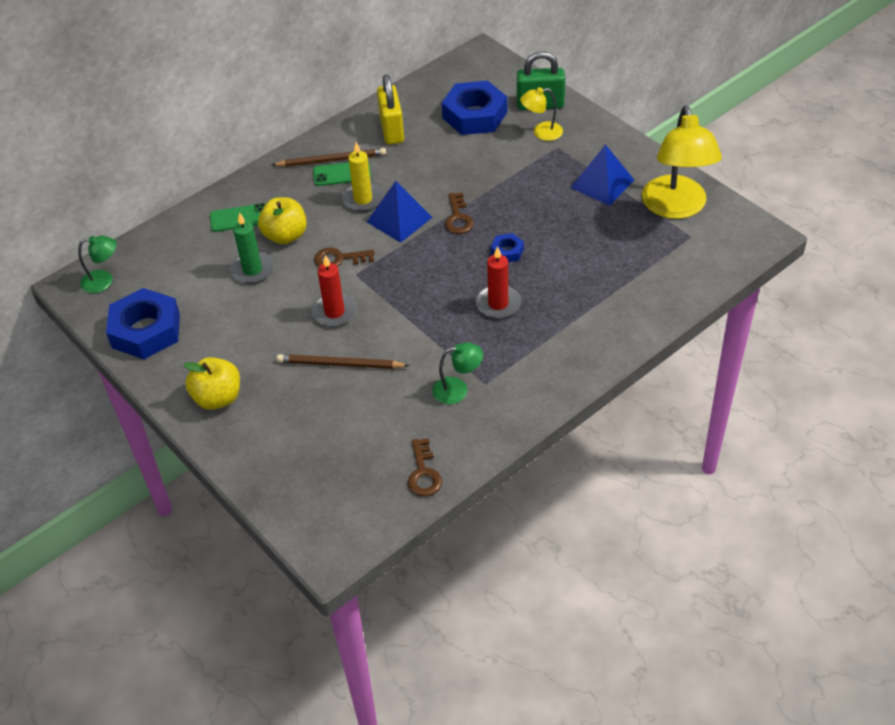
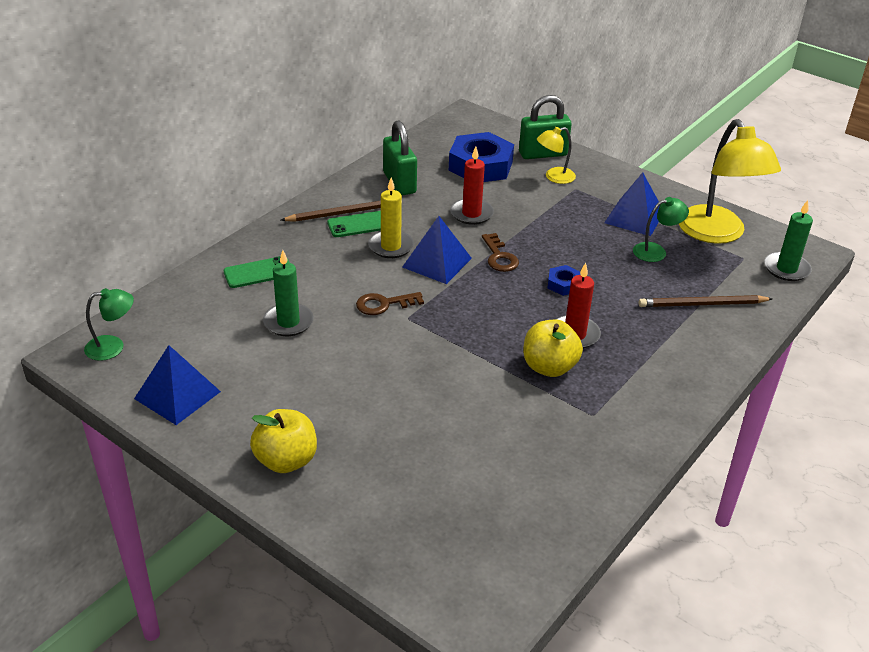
camera: 15 degrees left, 10 degrees down
(146, 330) = (177, 395): blue nut -> blue pyramid
(285, 236) = (316, 286): yellow apple -> yellow apple (549, 367)
(334, 312) = (396, 357): red candle -> red candle (471, 214)
(339, 364) = (421, 410): brown pencil -> brown pencil (702, 304)
(391, 130) = (399, 183): yellow padlock -> green padlock
(423, 473) = (561, 519): brown key -> none
(458, 389) = (565, 424): green lamp -> green lamp (656, 251)
(727, 252) = (786, 269): none -> green candle

